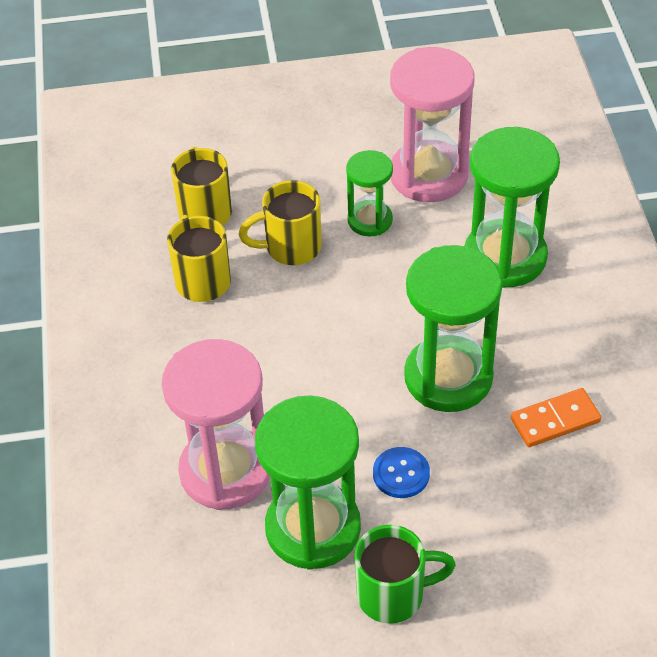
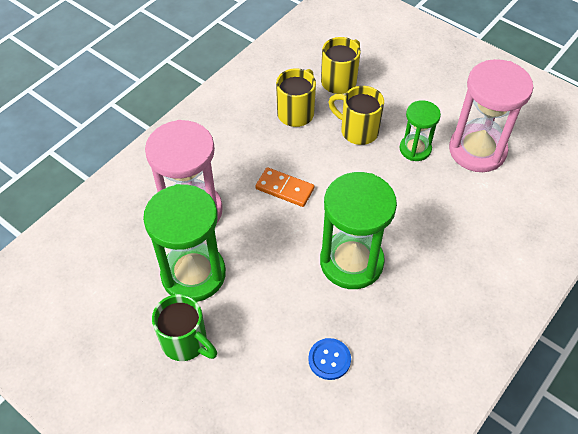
camera: 45 degrees right, 5 degrees up
(401, 474) = (266, 288): blue button -> blue button (329, 359)
(505, 257) = (464, 227): green hourglass -> none
(555, 420) = (378, 336): orange domino -> orange domino (284, 189)

